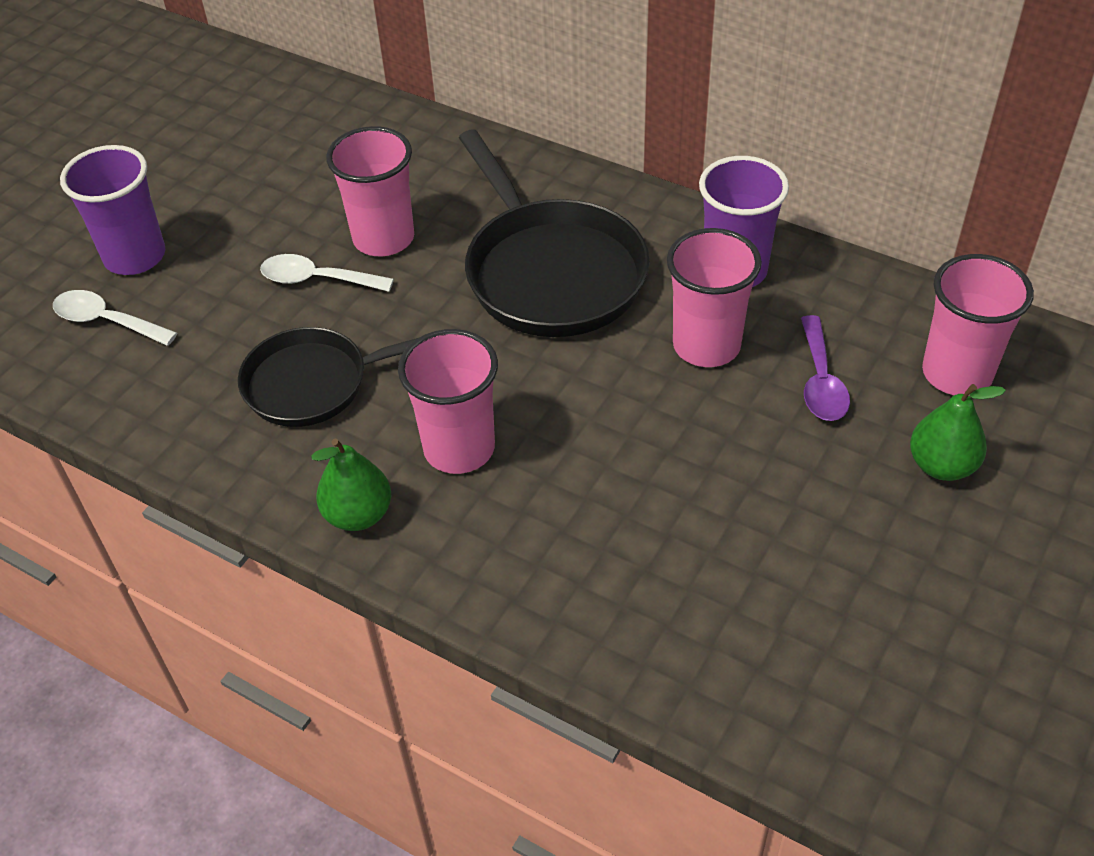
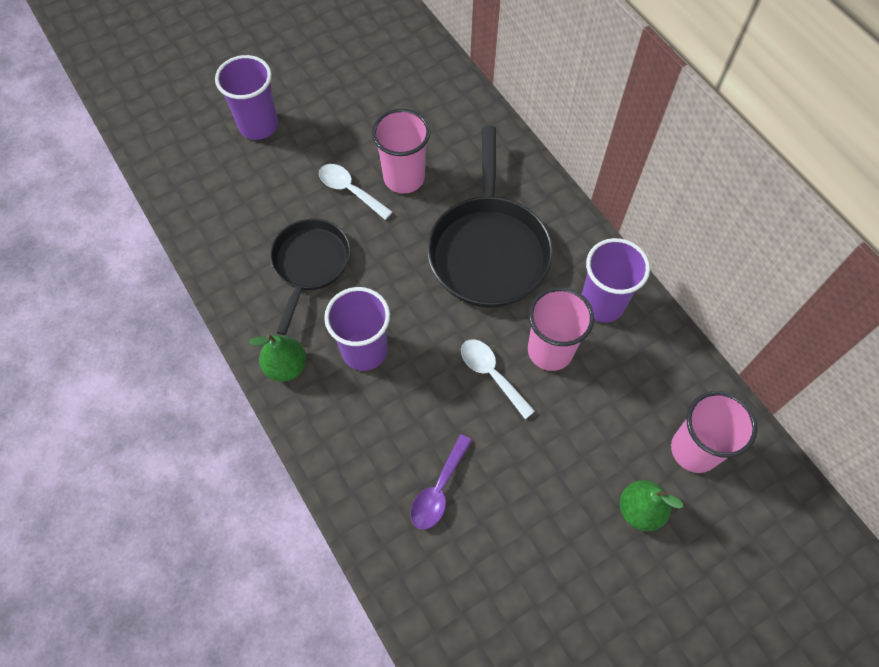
camera: 25 degrees right, 15 degrees up
(106, 321) = (221, 165): white spoon -> white spoon (491, 374)
(315, 383) = (310, 264): black pan -> black pan turned 90 degrees clockwise
(459, 448) = (364, 350): pink cup -> purple cup
(820, 381) = (604, 412): purple spoon -> purple spoon (438, 490)

